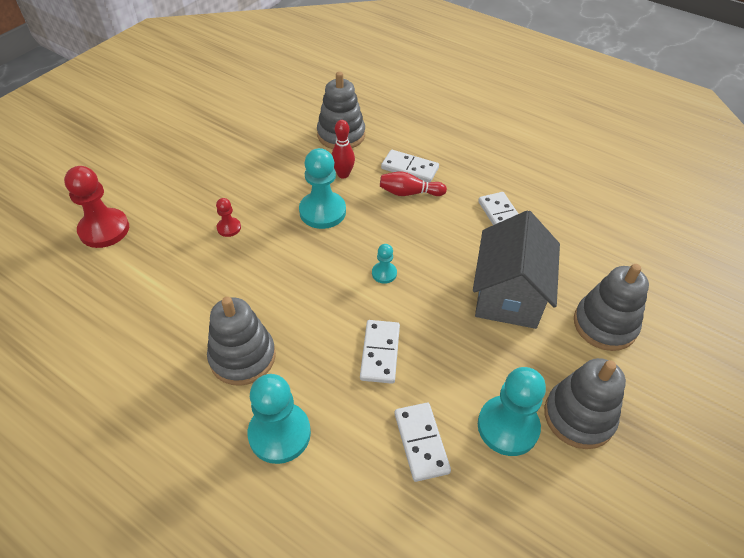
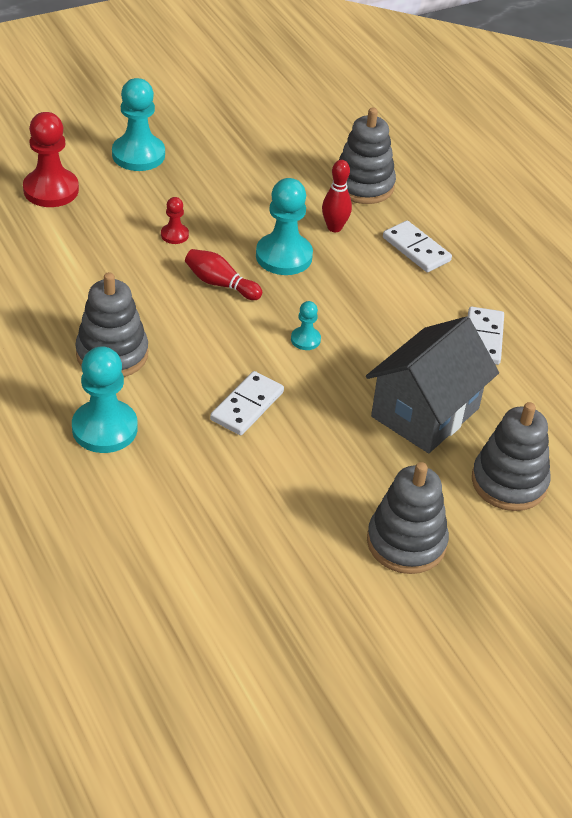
camera: 25 degrees right, 5 degrees down
(409, 193) = (395, 274): red bowling pin -> red bowling pin (220, 284)
(421, 442) = (231, 492): white domino -> none
(508, 427) = (326, 518): turquoise pawn -> turquoise pawn (138, 155)

